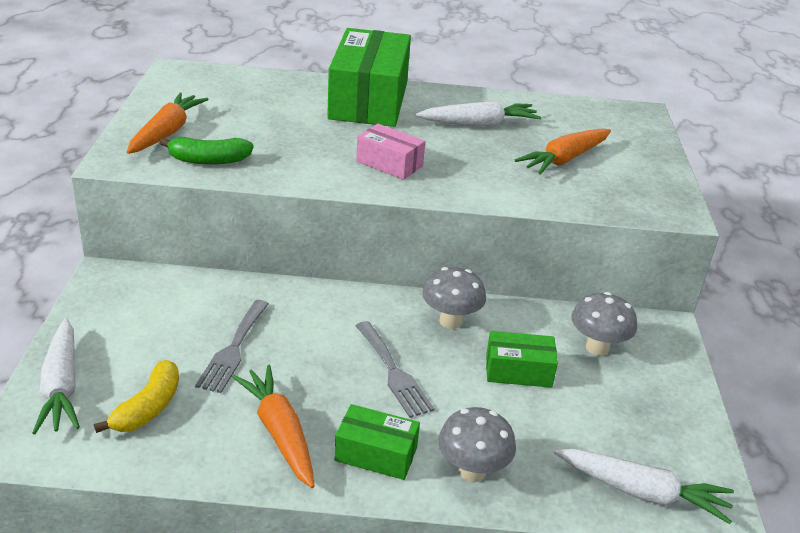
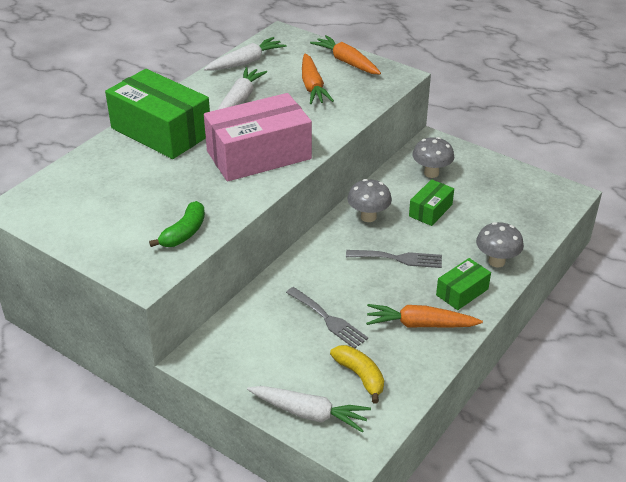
camera: 55 degrees left, 5 degrees up
(167, 132) = (121, 241): orange carrot -> orange carrot (346, 62)
(389, 164) = (259, 155): pink box -> pink box, size x2.07
(642, 492) = (544, 211): white carrot -> white carrot (246, 62)

